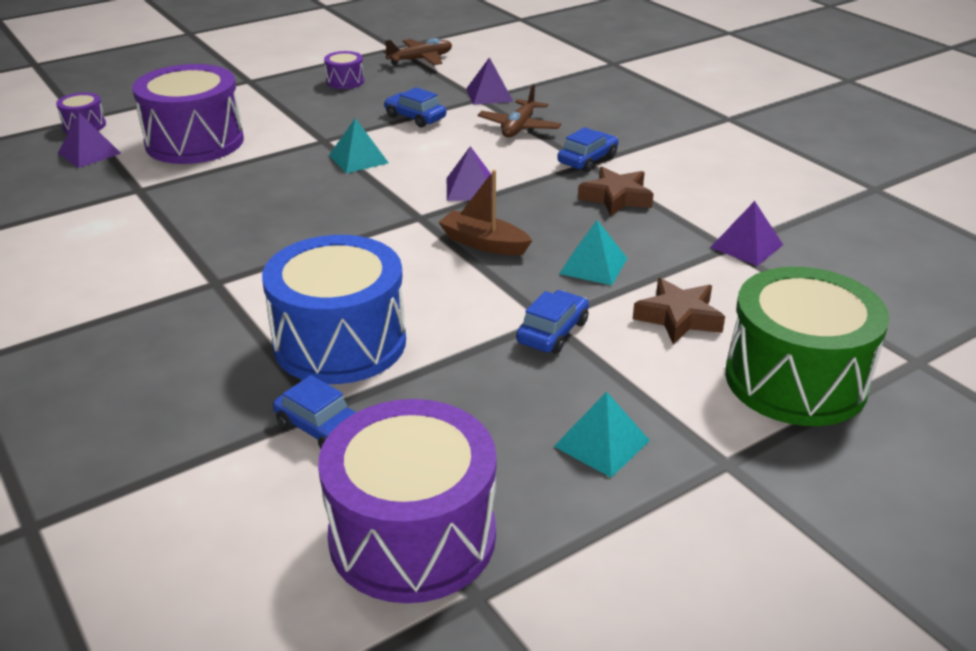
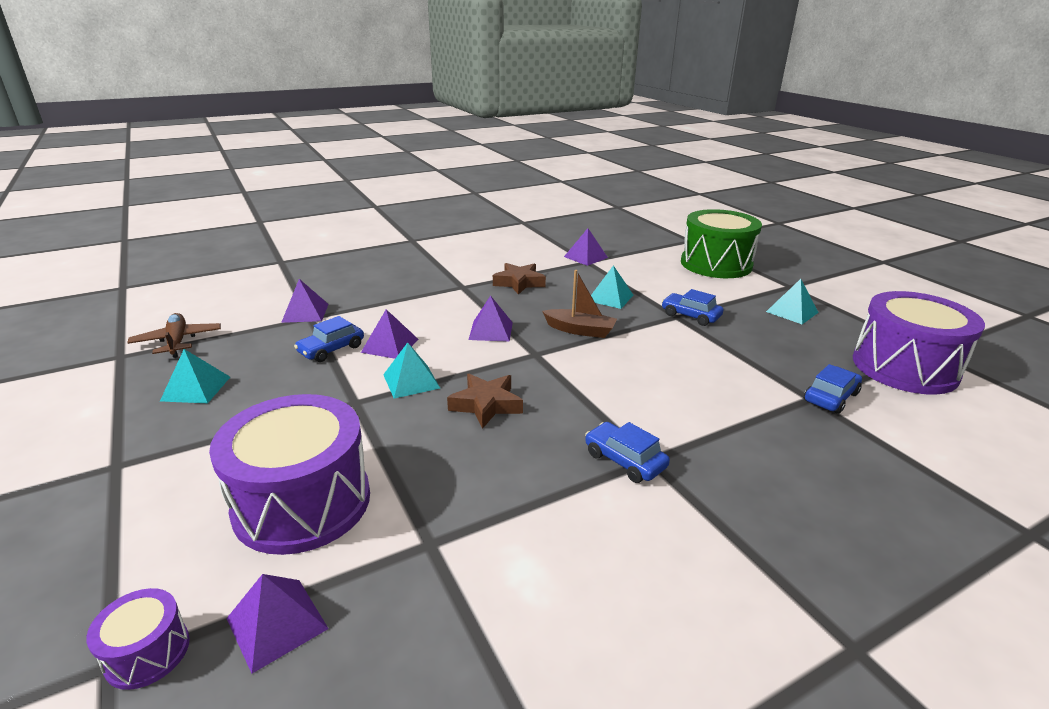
camera: 85 degrees left, 5 degrees down
(340, 342) = (727, 391): blue drum -> none
(345, 81) = (196, 388): purple drum -> turquoise pyramid
(427, 141) = (390, 345): none -> purple pyramid
(484, 243) = (580, 330): brown boat -> brown boat turned 105 degrees counterclockwise
(519, 127) = (384, 305): brown plane -> none
(587, 159) = (456, 286): blue car -> blue car (624, 460)
(678, 317) = (666, 282): brown star -> brown star (486, 405)

